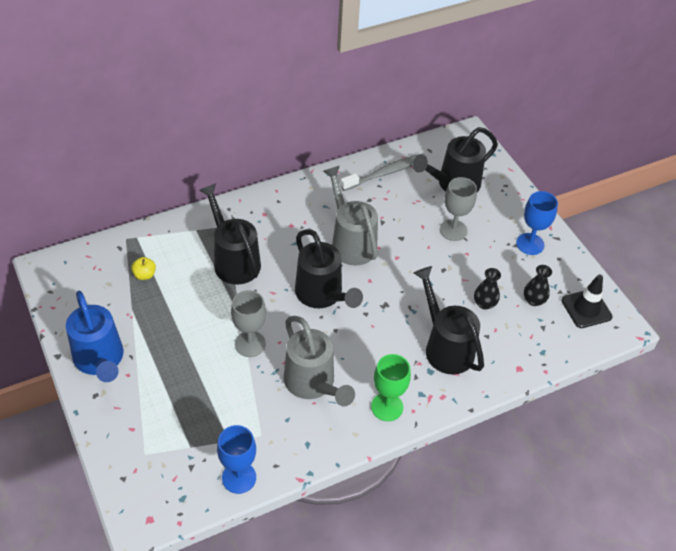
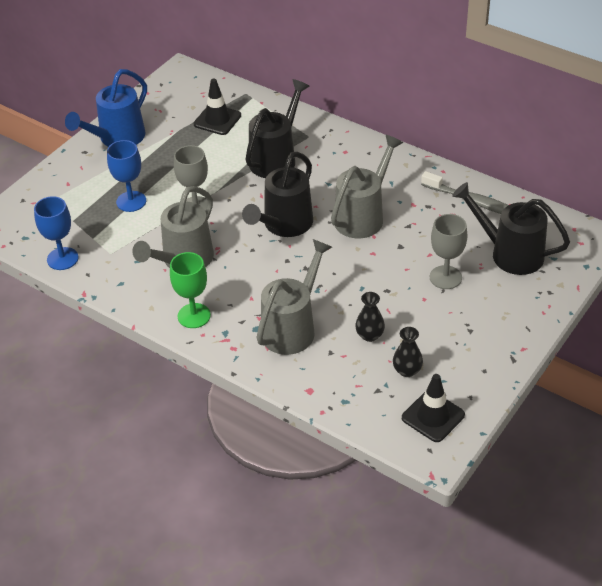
camera: 65 degrees right, 5 degrees down
(144, 275) = (217, 120): yellow apple -> black traffic cone
(445, 346) = (293, 327): black watering can -> grey watering can
(530, 244) = (483, 340): blue goblet -> blue goblet (131, 201)

